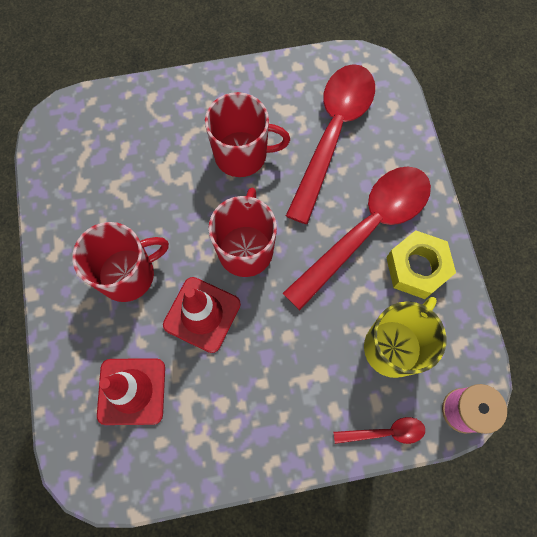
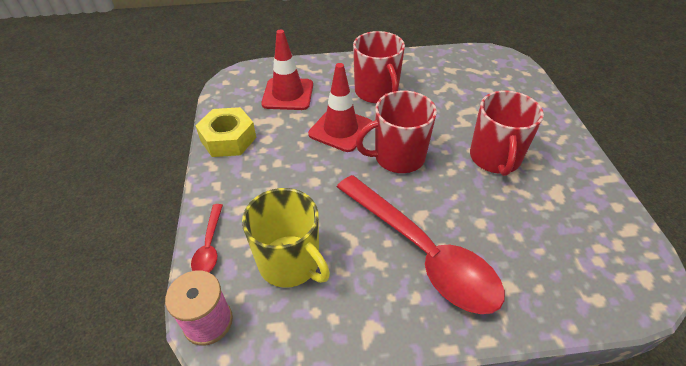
camera: 95 degrees right, 25 degrees down
(246, 249) = (398, 157): red mug -> red mug turned 150 degrees clockwise
(333, 134) = (537, 232): red spoon -> none
(417, 268) = (376, 297): yellow nut -> yellow nut (228, 139)

